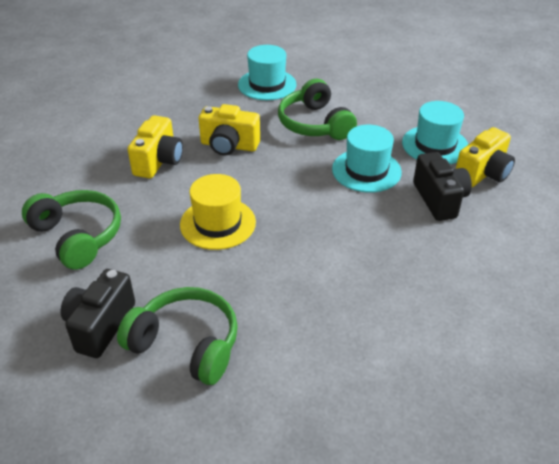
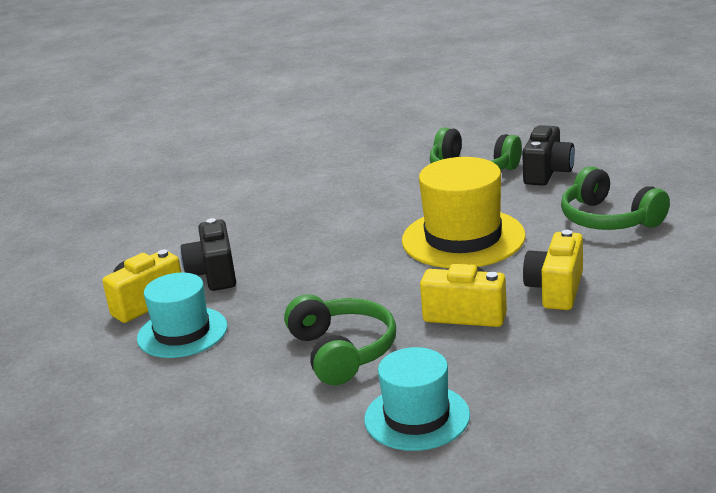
camera: 175 degrees left, 15 degrees down
(218, 223) = (463, 238): yellow hat -> yellow hat, size x1.50
(366, 170) = (286, 297): turquoise hat -> none

